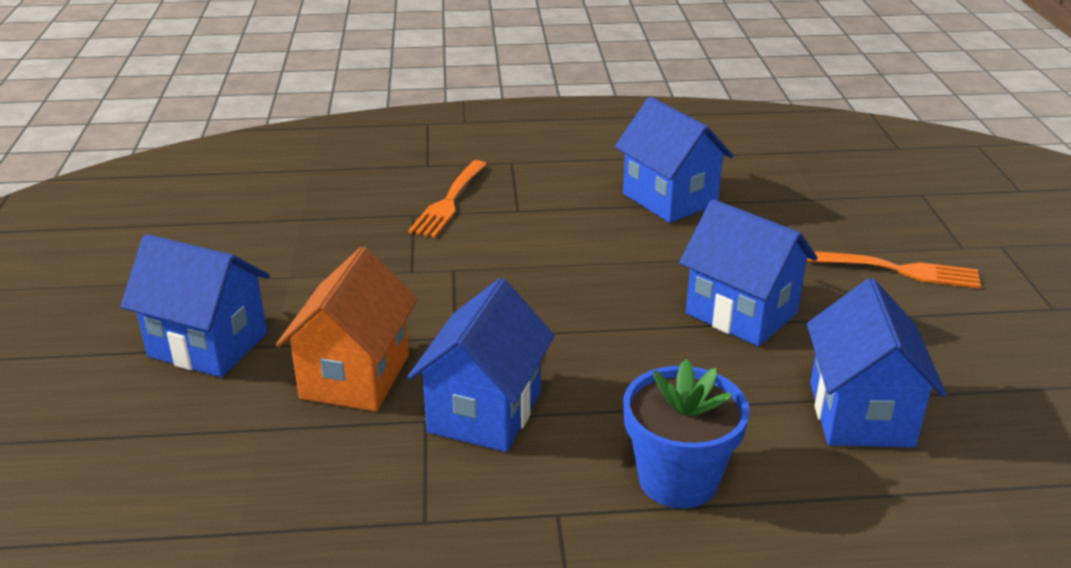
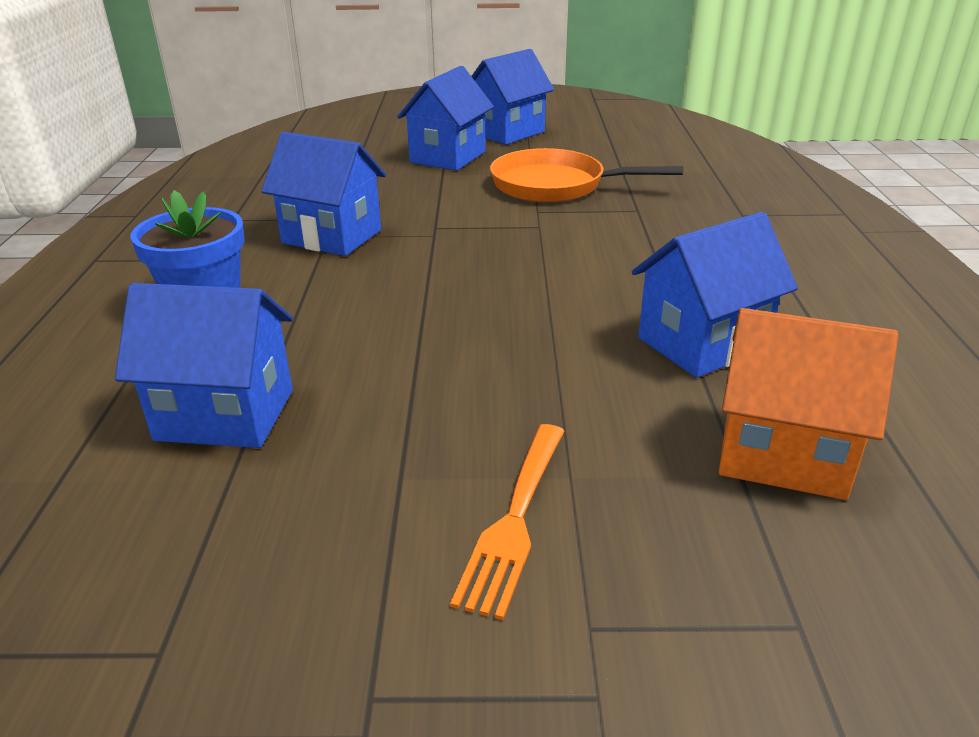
camera: 95 degrees right, 0 degrees up
(336, 260) = (555, 185): none -> orange pan
(355, 376) = (395, 196): orange house -> orange house (783, 455)
(449, 202) = (664, 223): orange fork -> none
(741, 313) = (434, 364): blue house -> blue house (507, 133)

